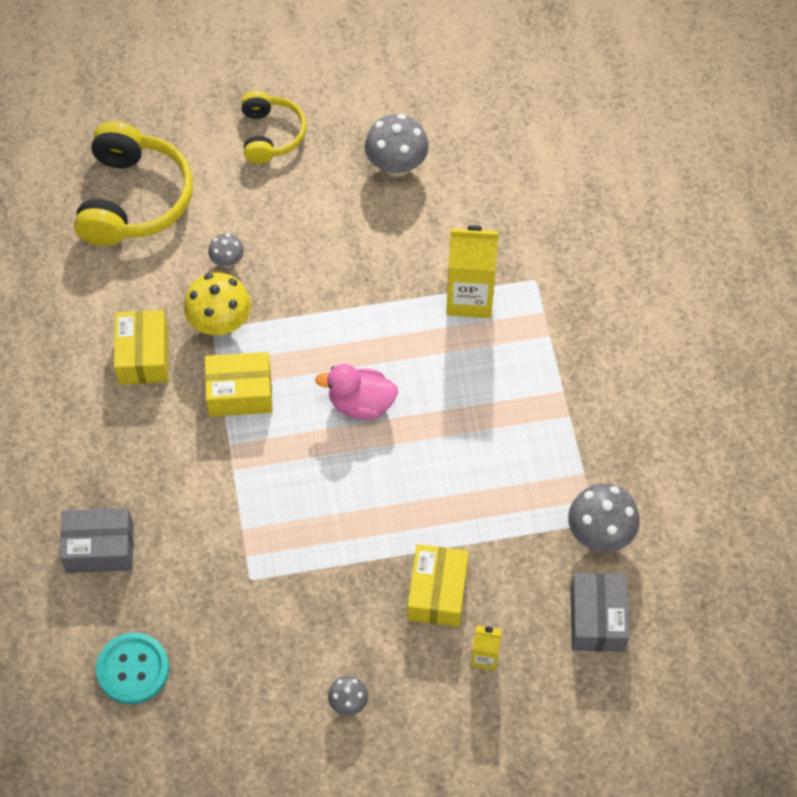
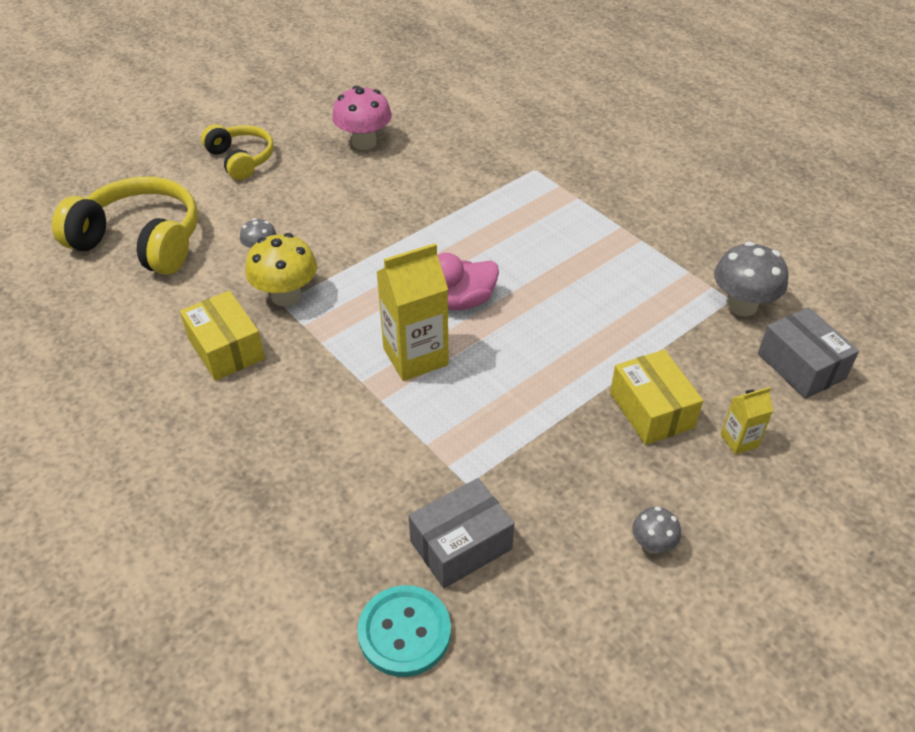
camera: 30 degrees left, 15 degrees down
(100, 548) = (287, 530): grey box -> grey box (461, 545)
(134, 199) = (140, 241): yellow headphones -> yellow headphones turned 45 degrees counterclockwise
(240, 393) = (343, 338): yellow box -> none
(396, 165) = (364, 142): grey mushroom -> pink mushroom
(469, 298) = (493, 198): yellow carton -> yellow carton (415, 356)

